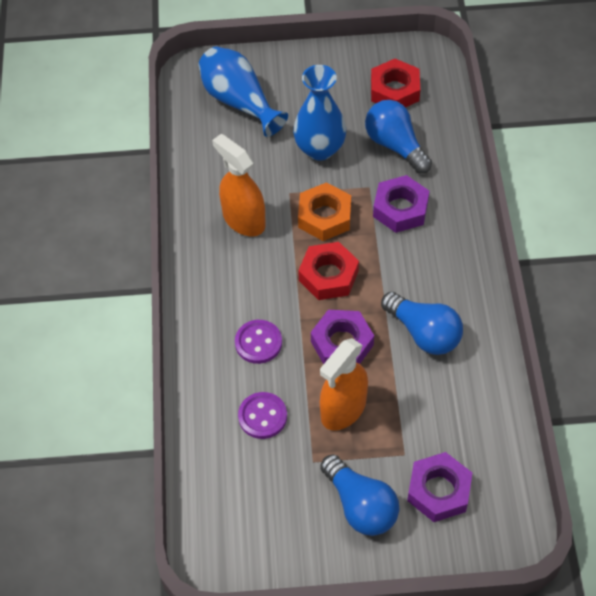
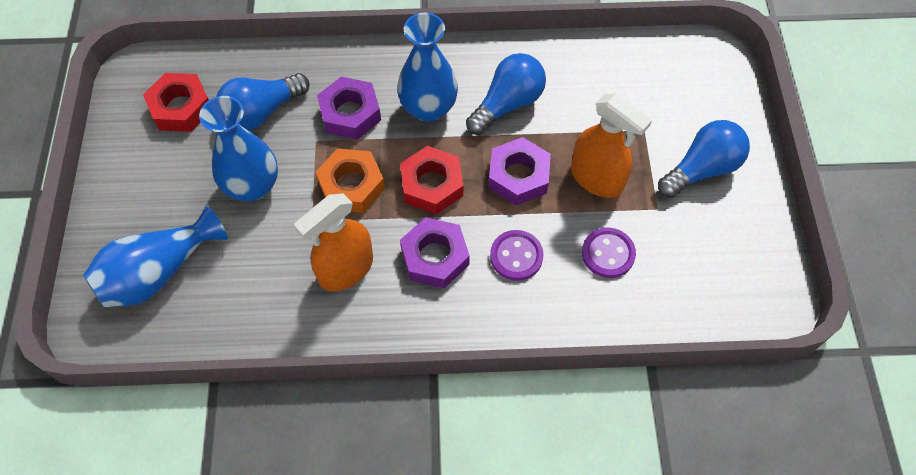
camera: 90 degrees left, 5 degrees up
(412, 268) = (428, 108): none -> blue vase
(438, 491) = (680, 105): purple nut -> purple nut (435, 257)

